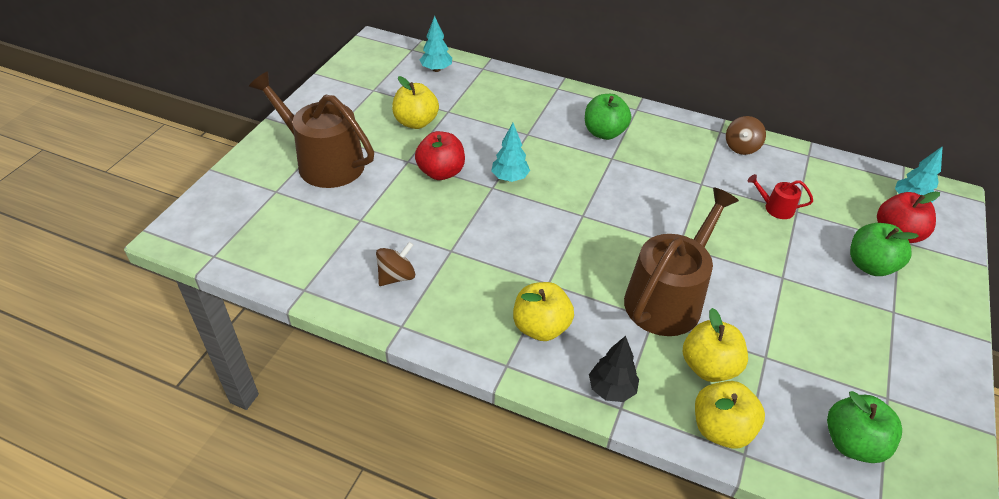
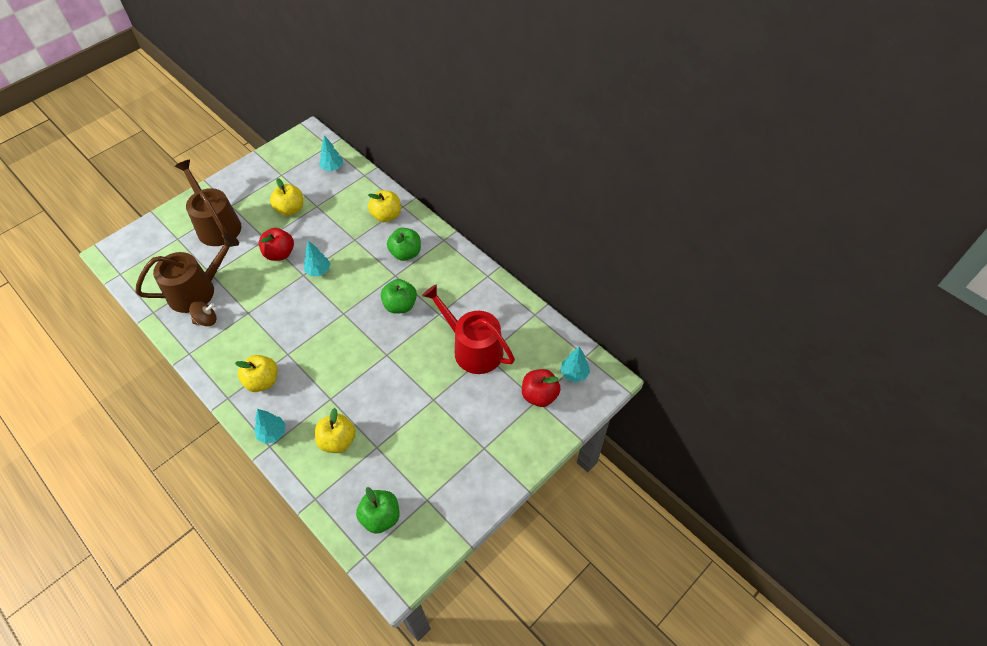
camera: 25 degrees right, 10 degrees up
(611, 389) = (272, 433): black tree -> turquoise tree
(668, 298) = (350, 388): brown watering can -> brown watering can (197, 290)
(721, 429) = (314, 479): yellow apple -> yellow apple (386, 216)
(741, 147) = (491, 293): brown spinning top -> none
(775, 208) = (473, 348): red watering can -> red watering can, size x2.35
(870, 265) = (498, 411): green apple -> green apple (400, 305)

